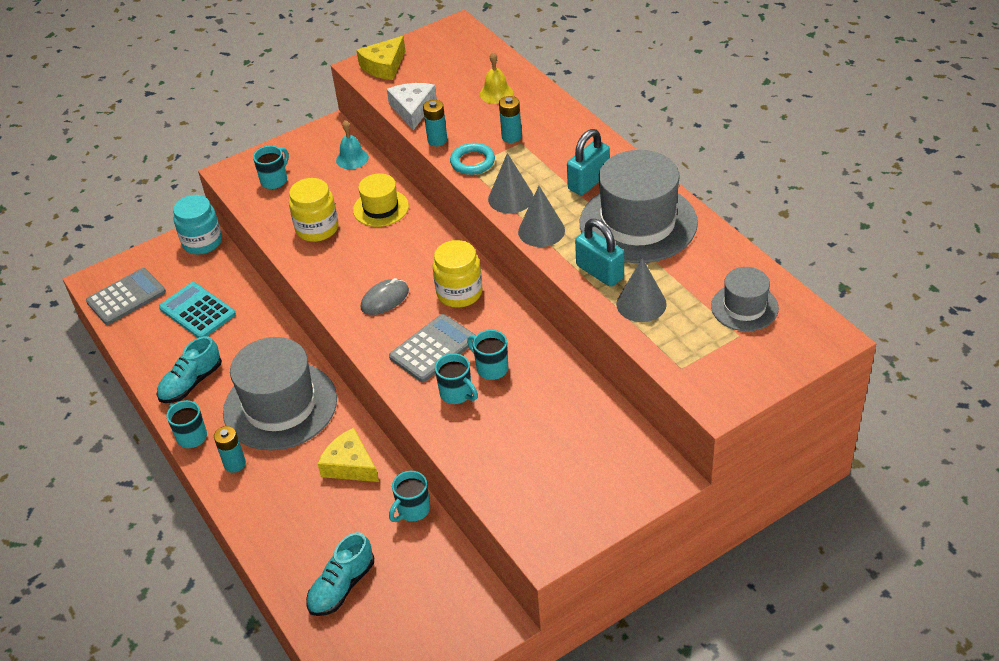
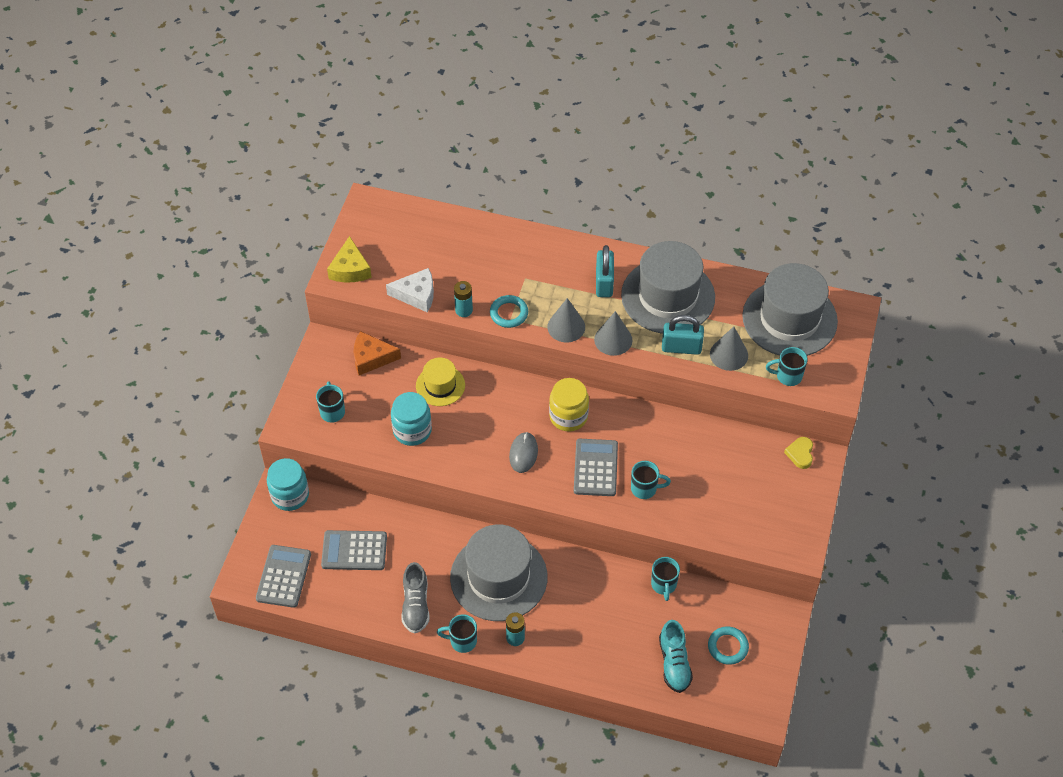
camera: 45 degrees left, 10 degrees up
(191, 383) = (415, 605): turquoise shoe -> grey shoe
(197, 311) = (354, 551): turquoise calculator -> grey calculator
(317, 229) = (412, 430): yellow jar -> turquoise jar
(350, 465) = (592, 584): yellow cheese -> none
(352, 158) = (371, 358): turquoise bell -> orange cheese
(408, 609) = (727, 647): none -> turquoise ring
(413, 110) = (416, 295): white cheese -> white cheese turned 135 degrees clockwise
(491, 368) = (646, 457): turquoise mug -> turquoise mug (787, 376)
(496, 93) = (462, 246): yellow bell -> none
(511, 137) = (513, 277): turquoise battery -> none
(649, 459) = (800, 454): none -> yellow heart
(744, 307) = (789, 318): grey hat -> grey hat, size x1.89

